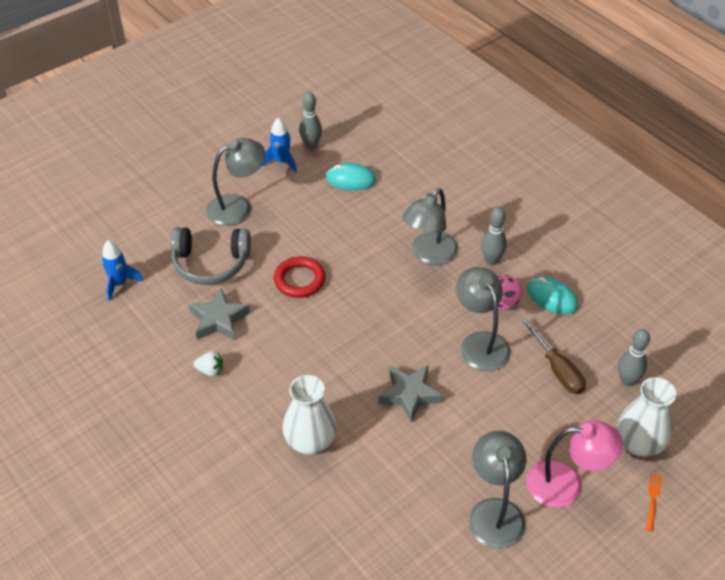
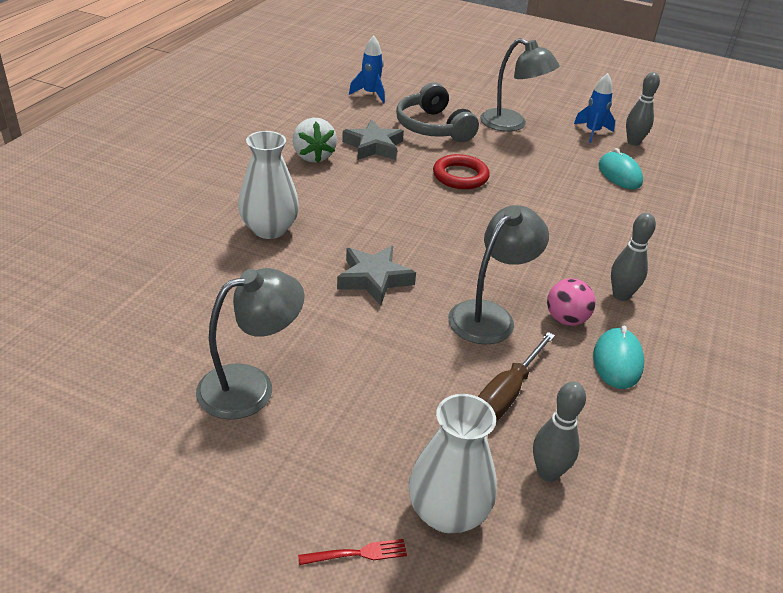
camera: 60 degrees right, 10 degrees down
(210, 370) = (313, 156): white strawberry -> white strawberry, size x1.71
(429, 255) = (577, 247): grey lamp -> none
(566, 484) = (328, 445): pink lamp -> none
(653, 499) = (358, 553): orange fork -> red fork

